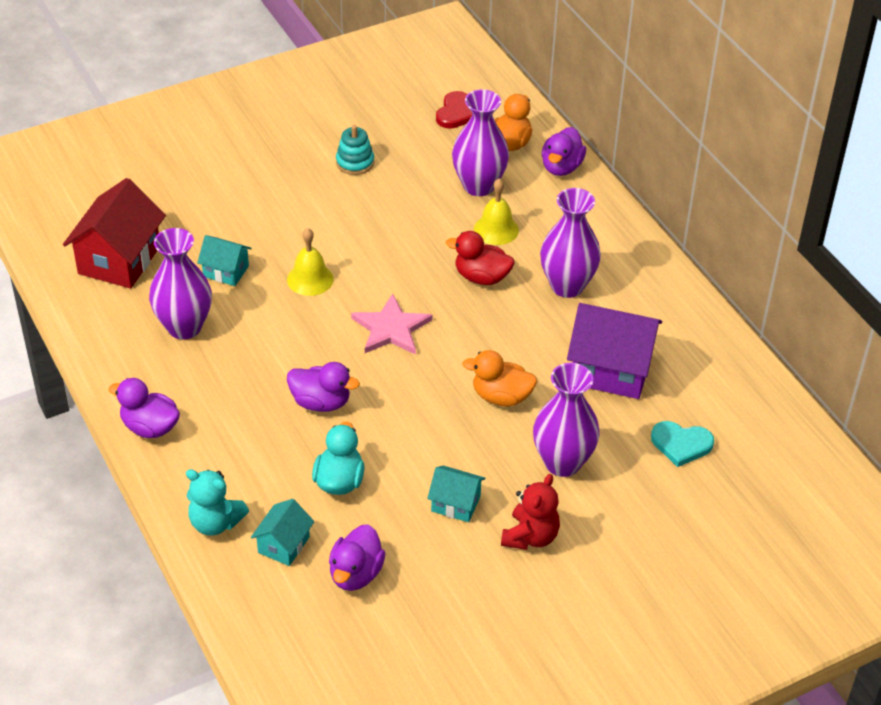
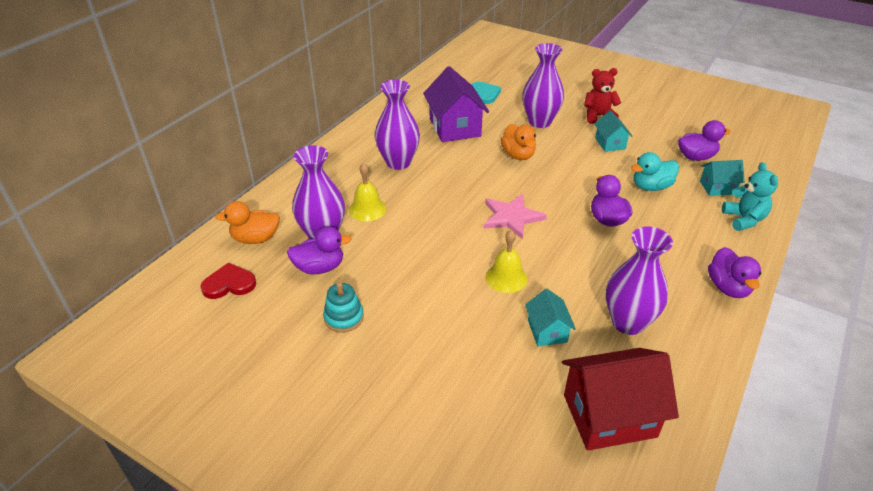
camera: 120 degrees left, 5 degrees down
(481, 277) = (423, 198): red duck -> none
(561, 167) = (270, 204): purple duck -> purple duck (319, 267)

